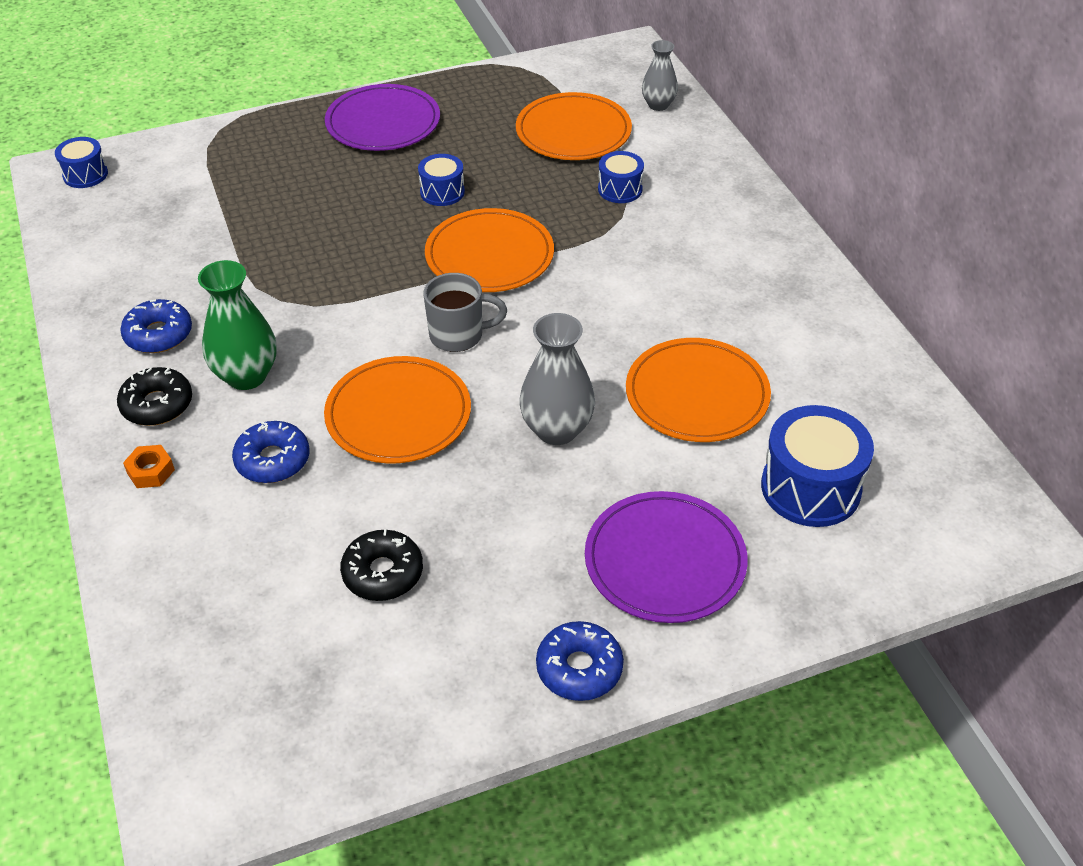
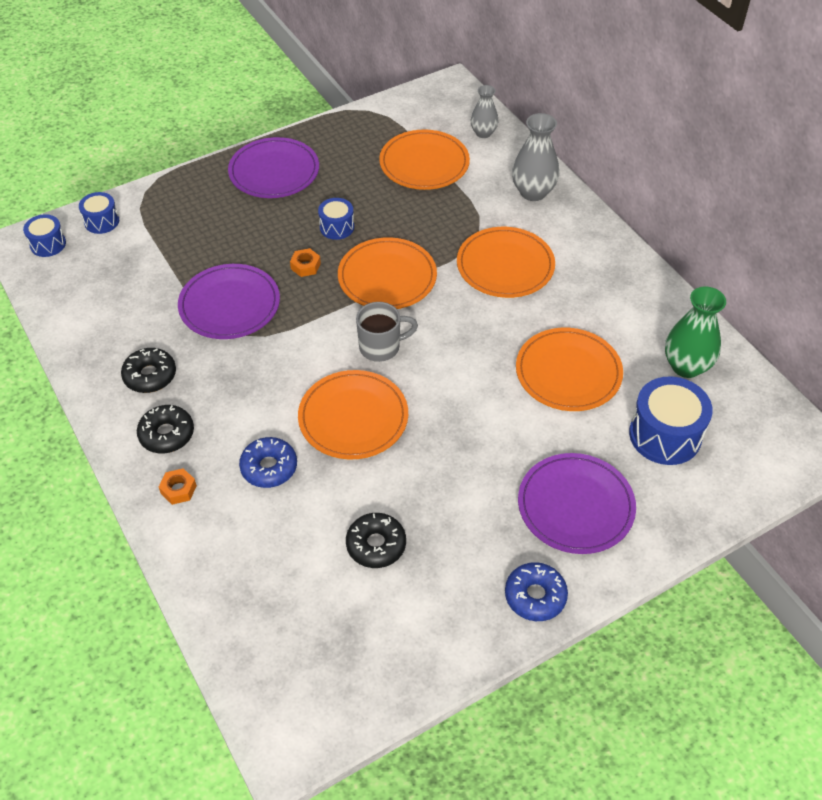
camera: 10 degrees left, 5 degrees up
(158, 334) = (150, 376): blue donut -> black donut
(246, 376) = (229, 401): green vase -> green vase (686, 366)
(282, 265) = (229, 305): none -> purple plate
(390, 232) = (305, 266): none -> orange nut
(557, 430) = (473, 414): grey vase -> grey vase (533, 192)
(620, 189) = (472, 209): blue drum -> blue drum (102, 221)
(646, 258) = (505, 265): none -> orange plate

